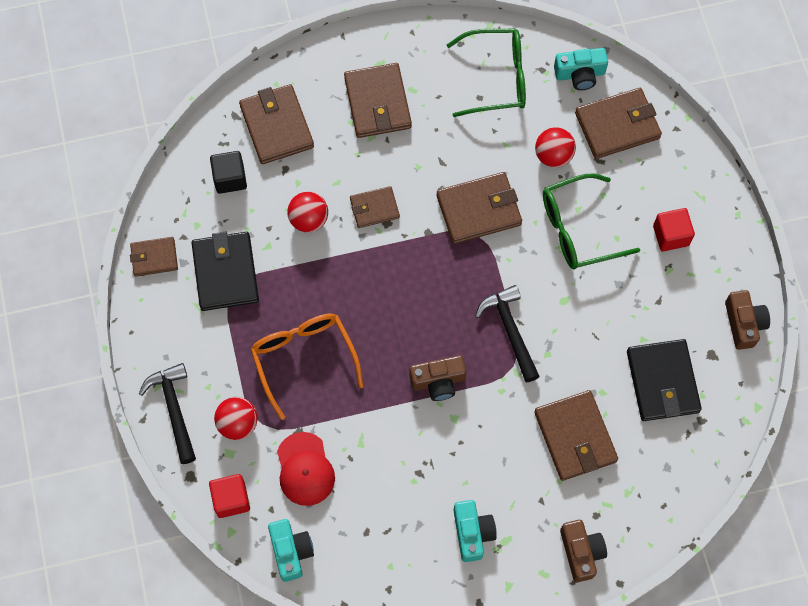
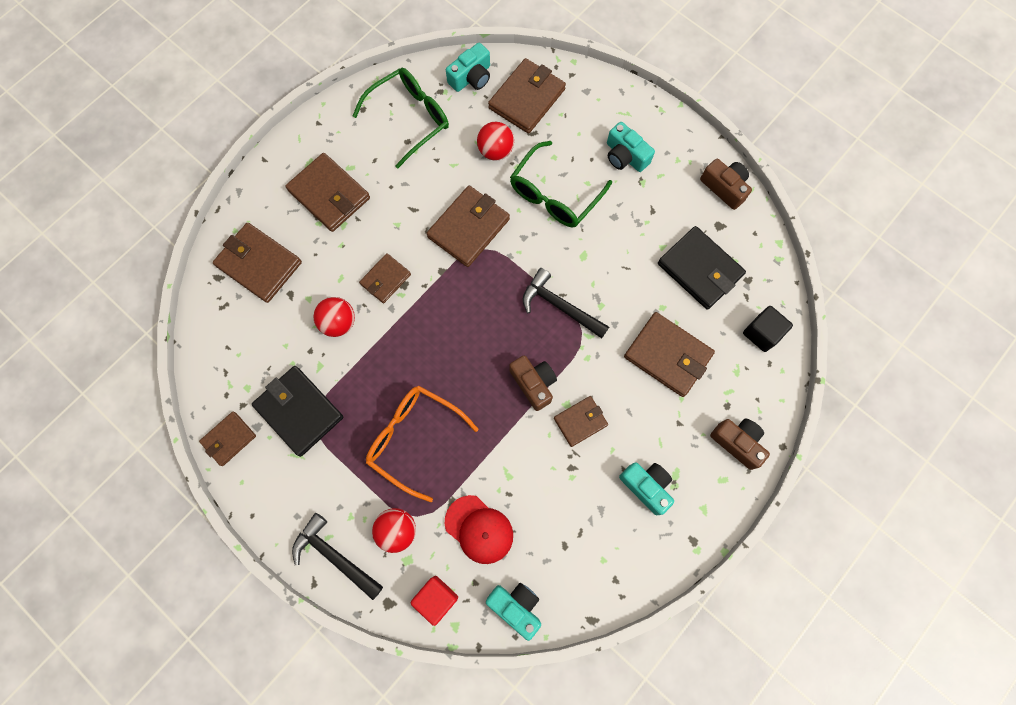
camera: 35 degrees left, 5 degrees up
(230, 178) = (249, 331): black cube -> black cube (762, 333)
(438, 381) = (533, 383): brown camera -> brown camera turned 75 degrees counterclockwise
(455, 440) = (580, 421): none -> brown wallet
(671, 235) = (625, 156): red cube -> turquoise camera

